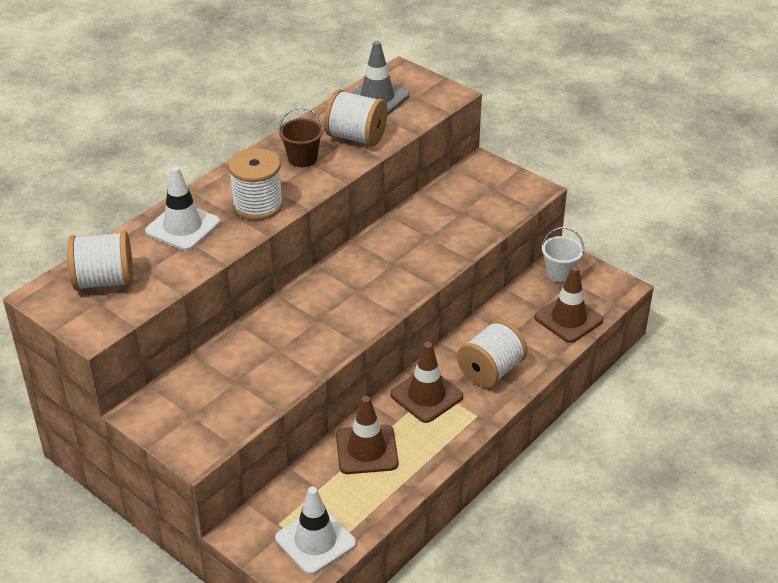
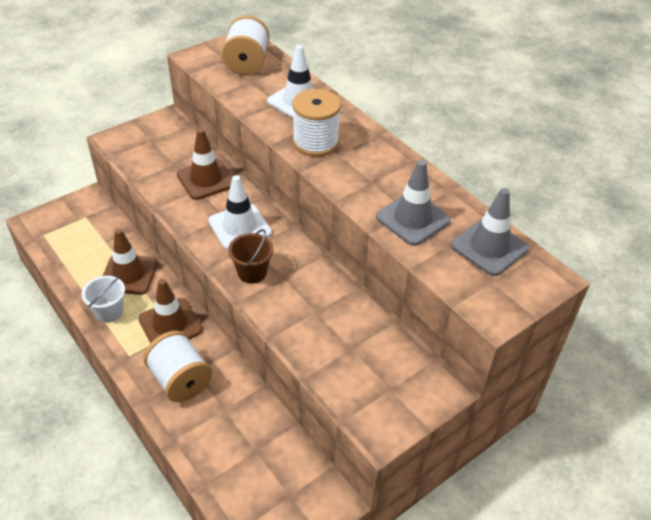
camera: 100 degrees right, 5 degrees up
(302, 158) = (382, 177): brown bucket -> brown bucket (252, 272)
(315, 541) = (58, 233): white traffic cone -> white traffic cone (239, 227)
(356, 137) = (412, 219): white spool -> grey traffic cone
(559, 273) = (307, 486): white bucket -> white bucket (109, 312)
(568, 319) = (229, 472): brown traffic cone -> brown traffic cone (206, 179)

